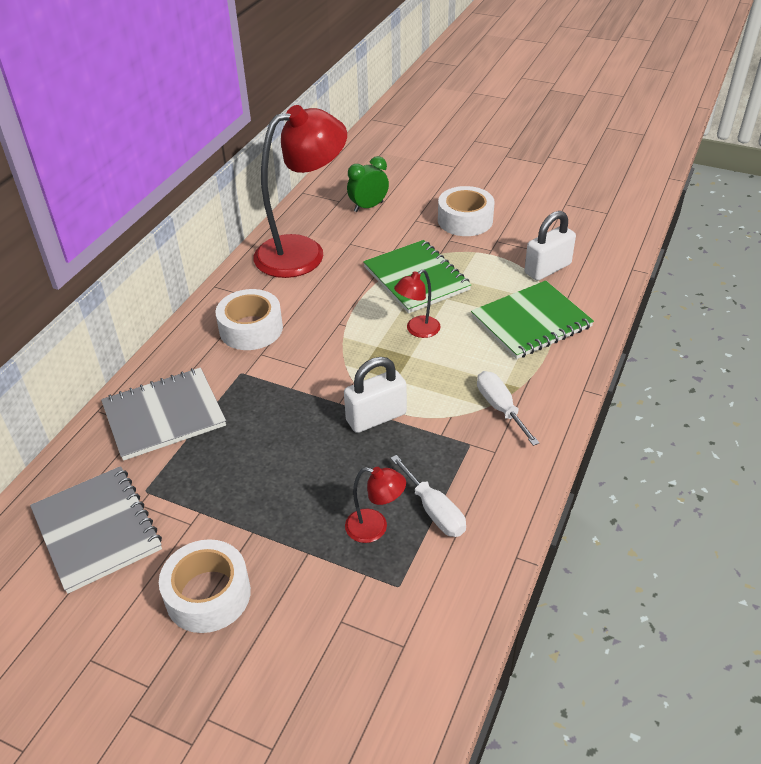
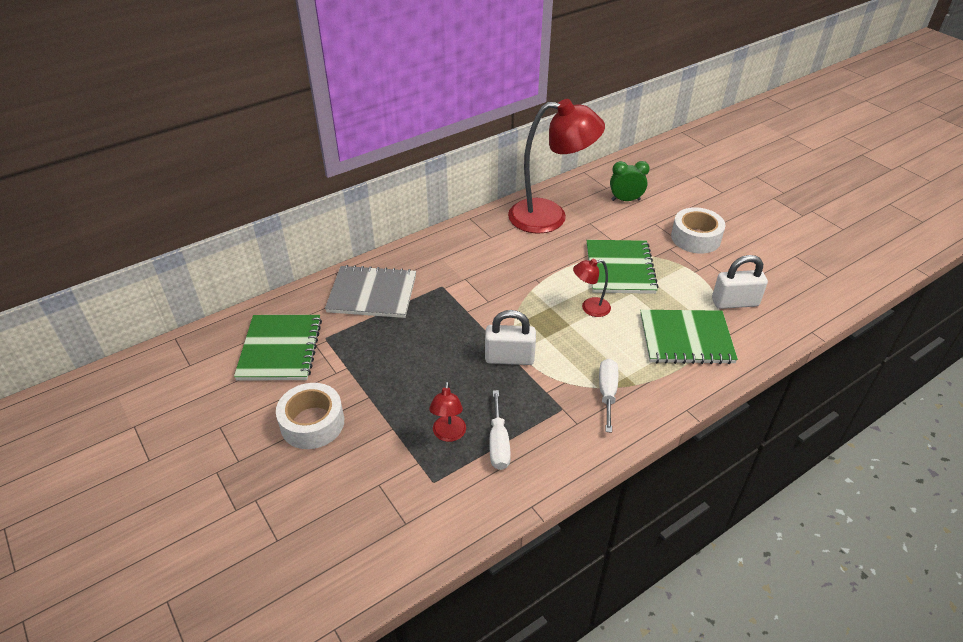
camera: 30 degrees right, 0 degrees up
(97, 530) = (280, 349): grey notebook -> green notebook
(251, 329) = (471, 258): white tape -> none
(375, 528) = (448, 434): red lamp -> red lamp turned 45 degrees clockwise

